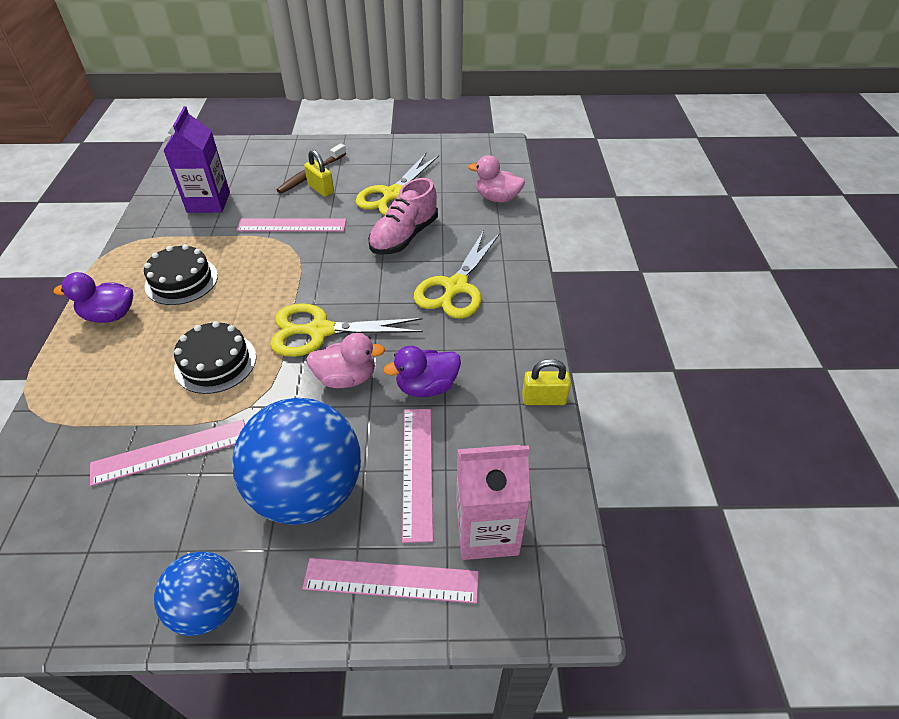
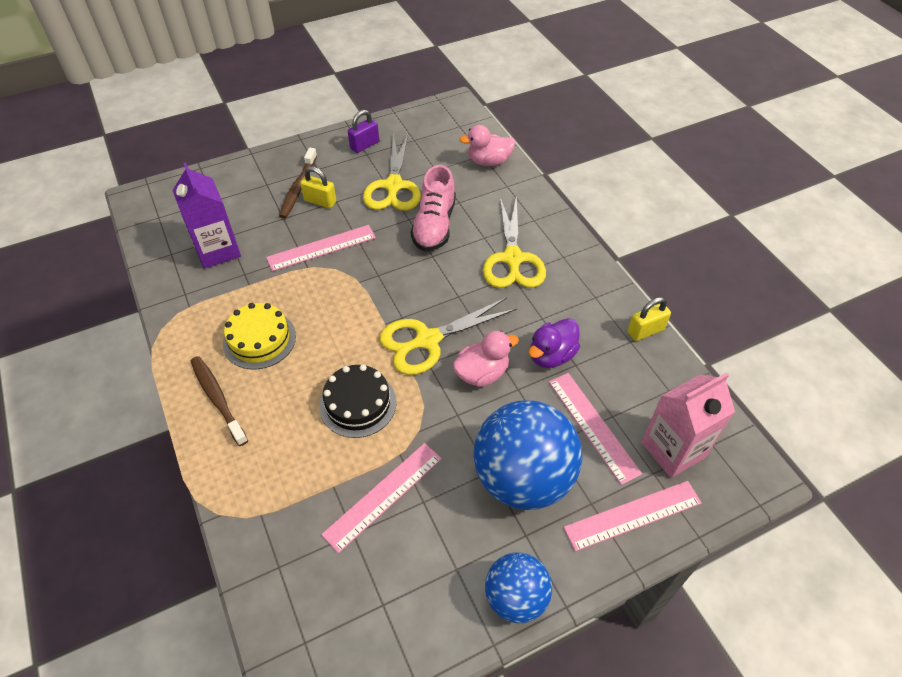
camera: 25 degrees left, 5 degrees up
(110, 315) = (217, 399): purple duck -> brown toothbrush
(181, 281) = (259, 339): black cake -> yellow cake
(394, 156) = (364, 145): none -> purple padlock

